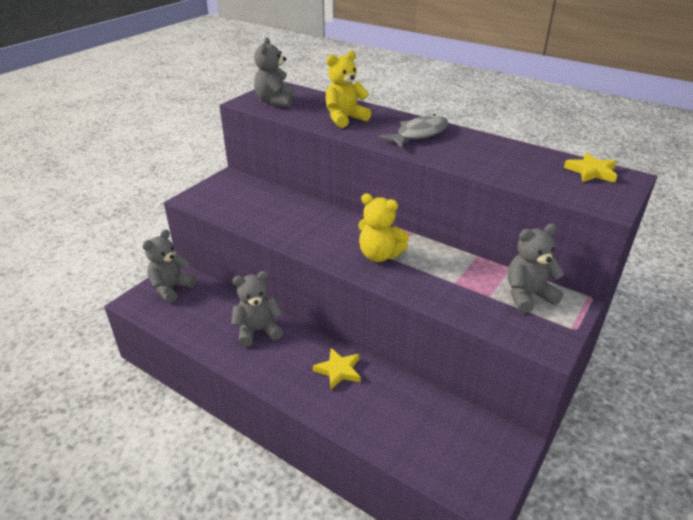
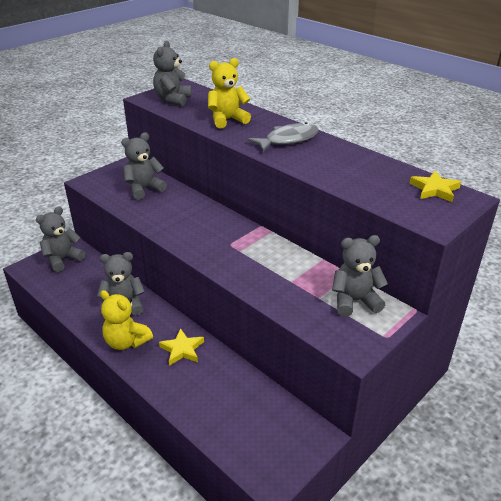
camera: 10 degrees right, 0 degrees up
(257, 201) = (144, 189): none -> grey teddy bear
(379, 255) = (232, 249): yellow teddy bear -> yellow teddy bear (126, 341)

